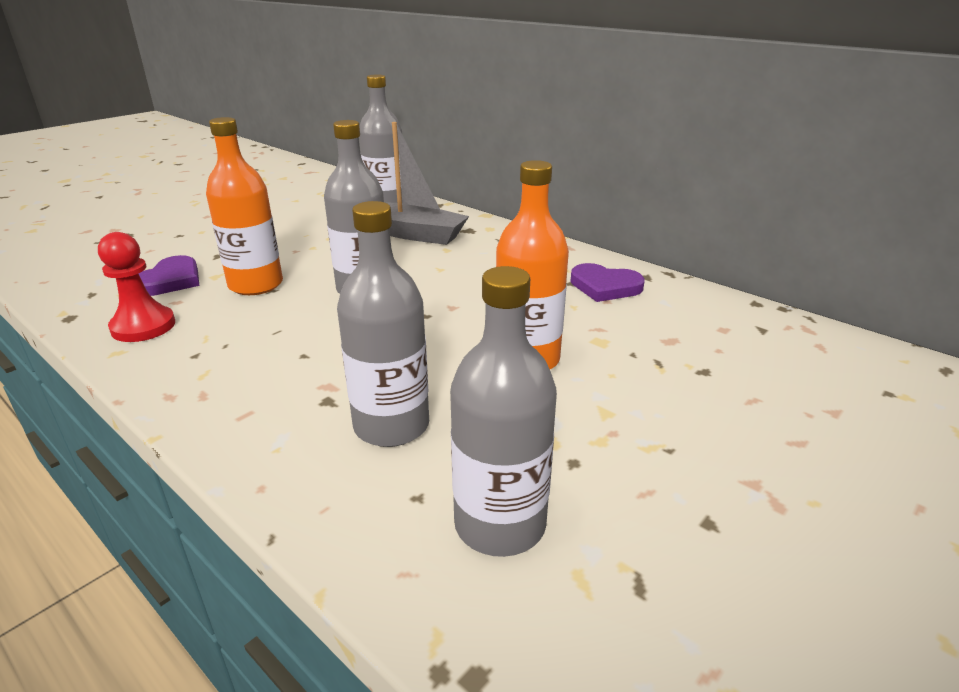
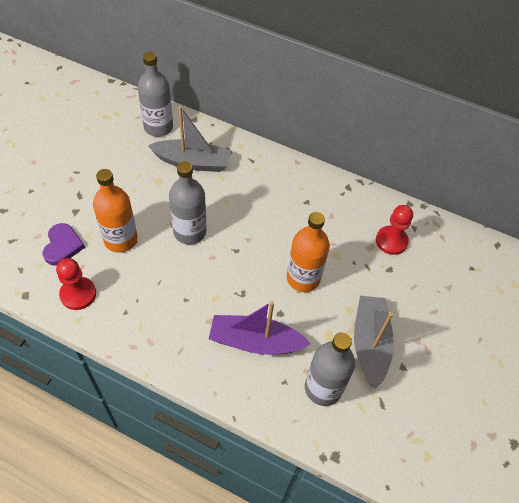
camera: 20 degrees left, 25 degrees up
(391, 425) = (255, 342): grey bottle -> purple boat
(605, 286) = (327, 202): purple heart -> none
(635, 468) = (370, 344): none -> grey boat
(713, 338) = (391, 241): none -> red pawn

